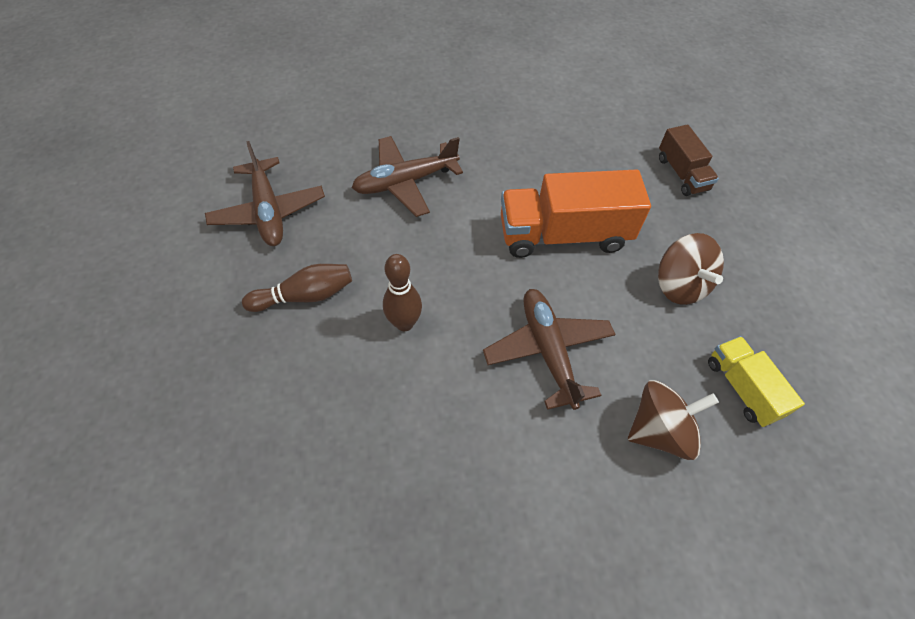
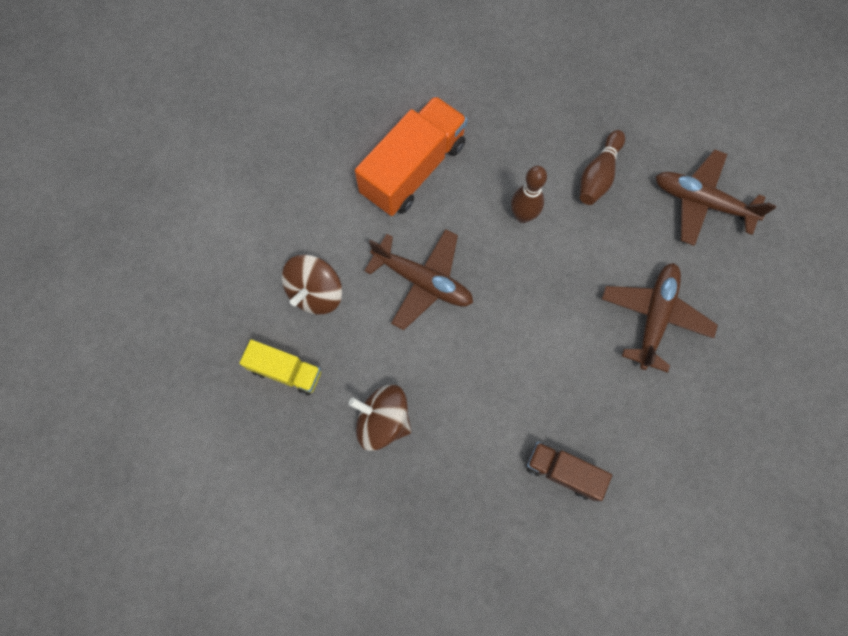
camera: 135 degrees right, 15 degrees up
(564, 235) = (499, 385): orange truck -> orange truck (413, 169)
(682, 174) = (470, 554): brown truck -> brown truck (562, 472)

